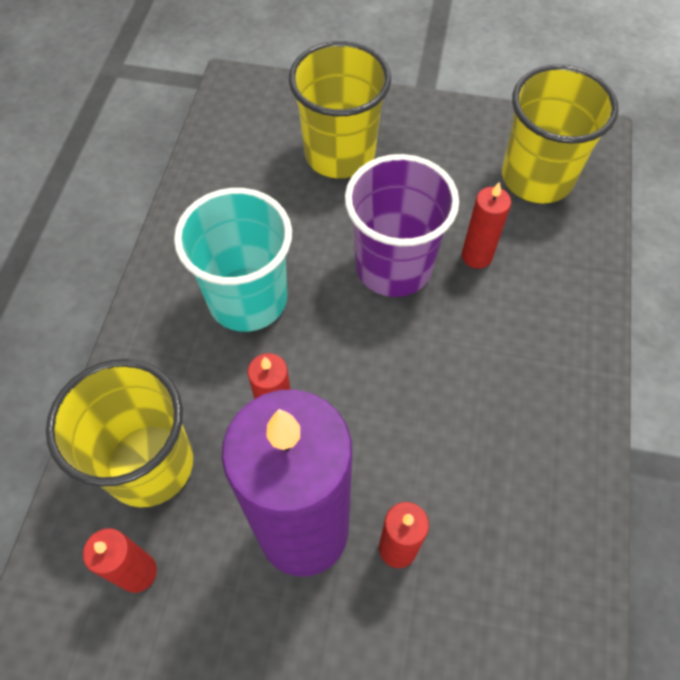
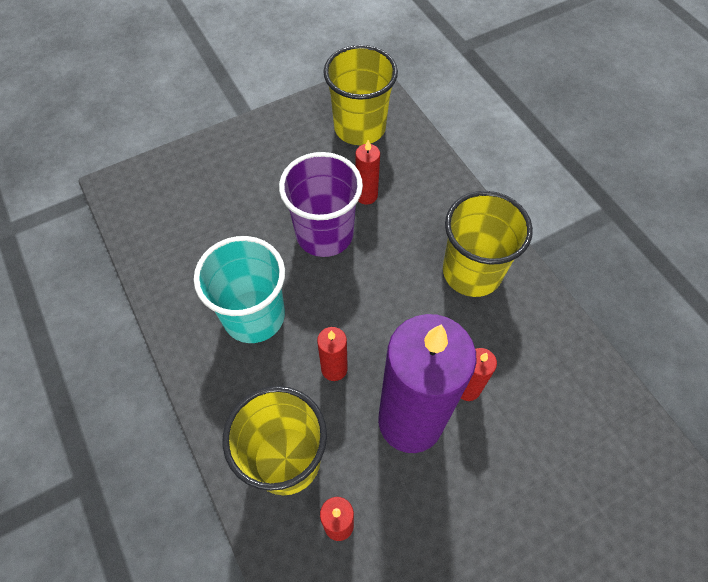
camera: 40 degrees left, 0 degrees up
(339, 154) = (229, 187): yellow cup -> yellow cup (472, 272)

